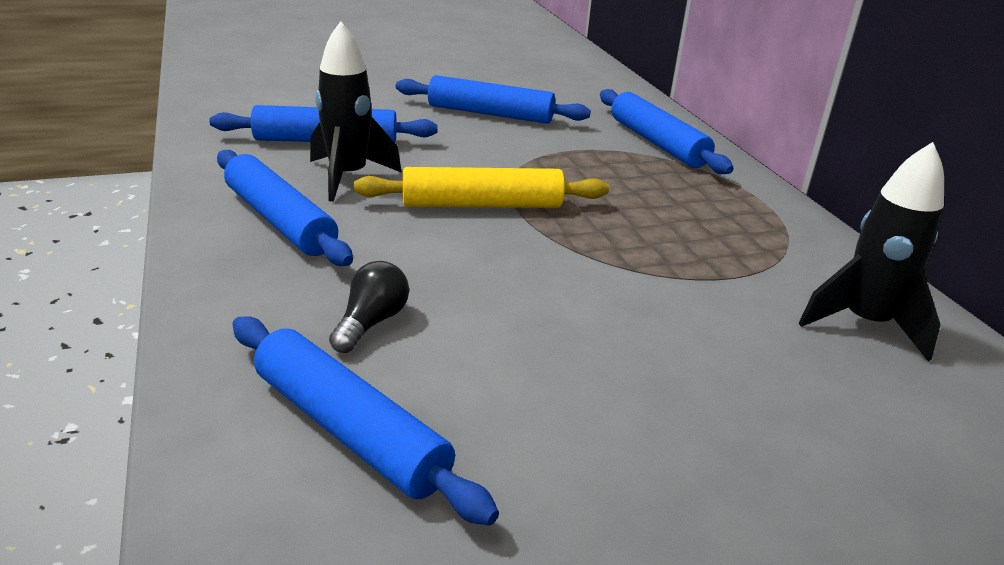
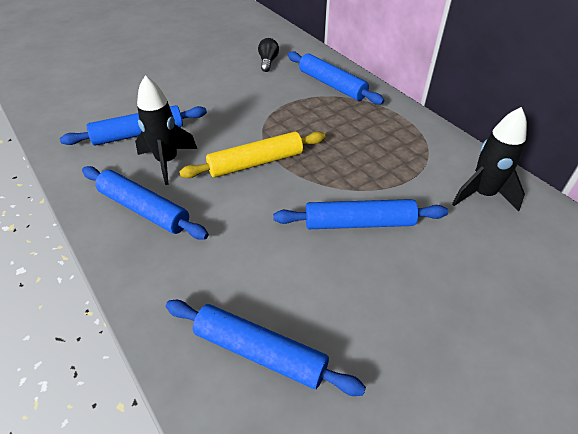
camera: 15 degrees left, 15 degrees up
(371, 323) = (235, 273): black light bulb -> black light bulb (268, 62)
(490, 114) = (227, 84): blue rolling pin -> blue rolling pin (359, 223)

